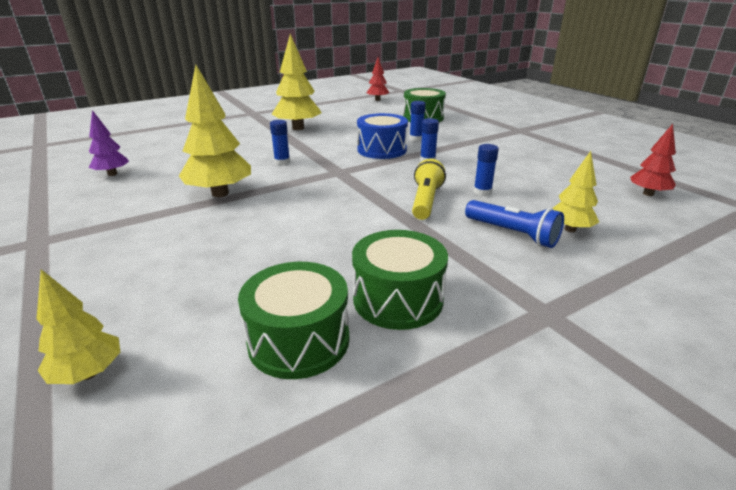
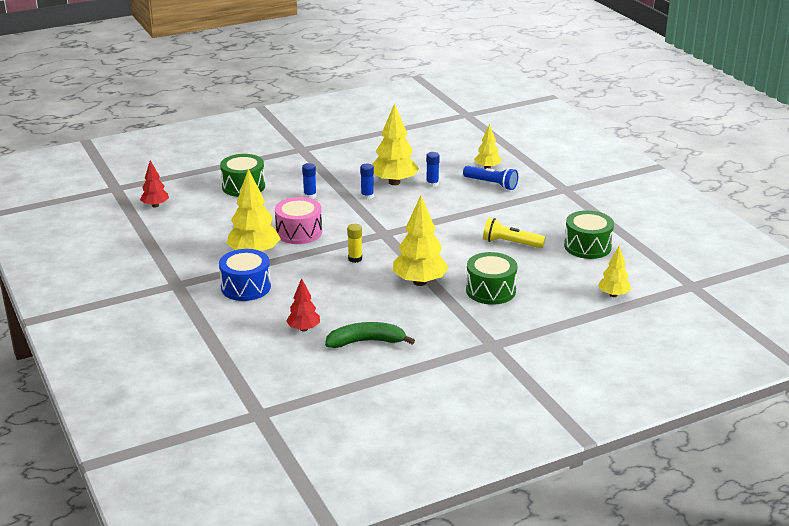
camera: 85 degrees left, 0 degrees up
(112, 174) = (366, 342): purple tree -> green banana
(282, 162) = (355, 259): blue glue stick -> yellow glue stick
(338, 139) = (299, 232): none -> pink drum
(382, 150) = (336, 213): blue drum -> blue drum (246, 287)
(398, 299) = (555, 222): green drum -> green drum (490, 290)
(425, 201) = (444, 204): yellow flashlight -> yellow flashlight (510, 243)
(472, 171) = (394, 182): none -> yellow tree
(512, 234) = (491, 184): blue flashlight -> blue flashlight turned 75 degrees clockwise
(648, 194) = (442, 135): red tree -> red tree (303, 329)

